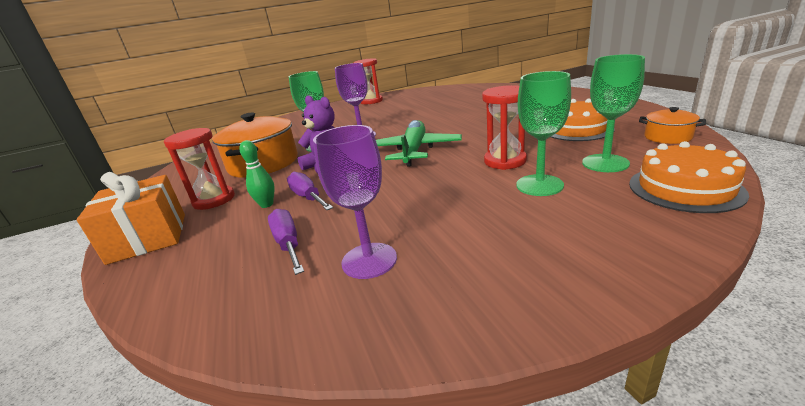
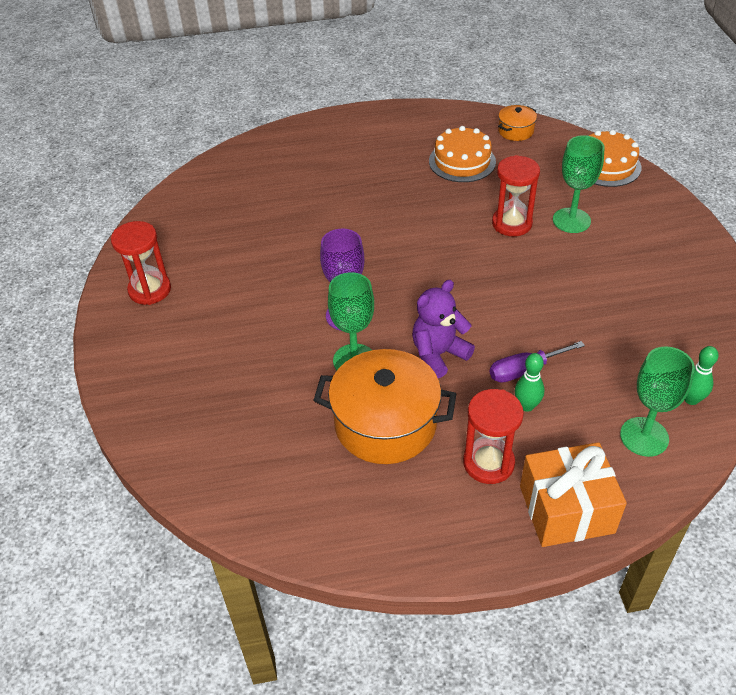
camera: 80 degrees left, 20 degrees up
(250, 300) = (691, 399): none -> green bowling pin
(288, 244) = (616, 381): purple screwdriver -> none
(369, 260) = (655, 331): purple goblet -> none
(414, 151) = (441, 276): green plane -> none
(605, 163) = (548, 177): green goblet -> green goblet (644, 437)

